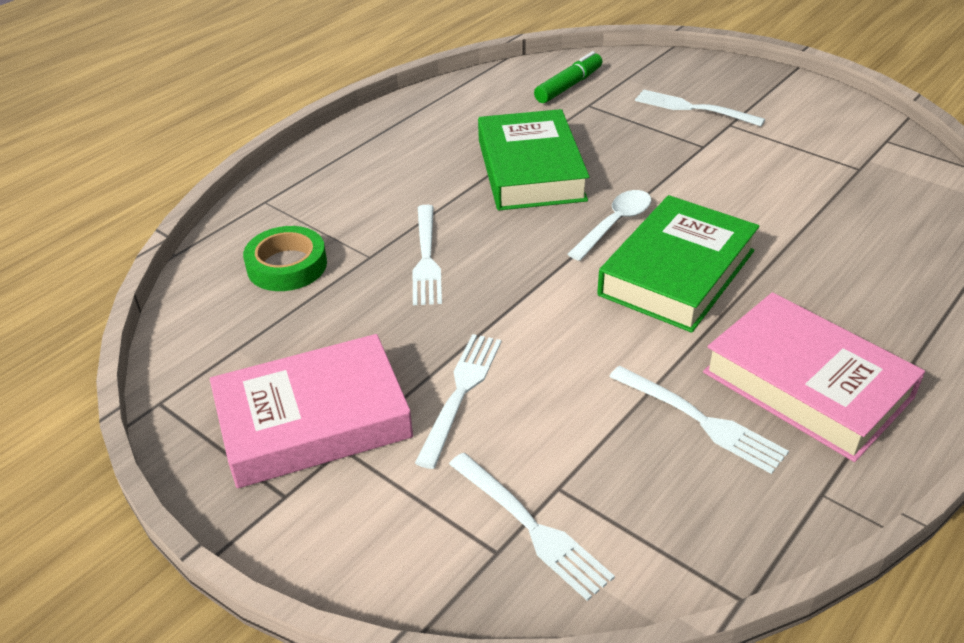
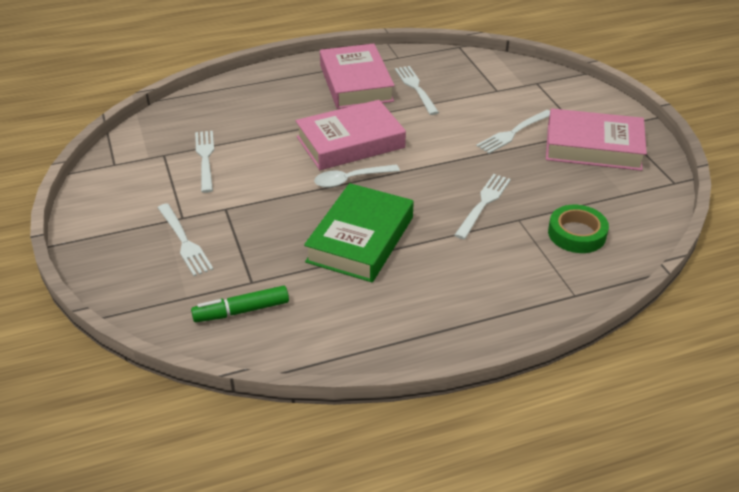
camera: 150 degrees left, 0 degrees up
(532, 527) = (518, 84): white fork -> white fork (205, 158)
(677, 272) = (350, 142): green book -> pink book

